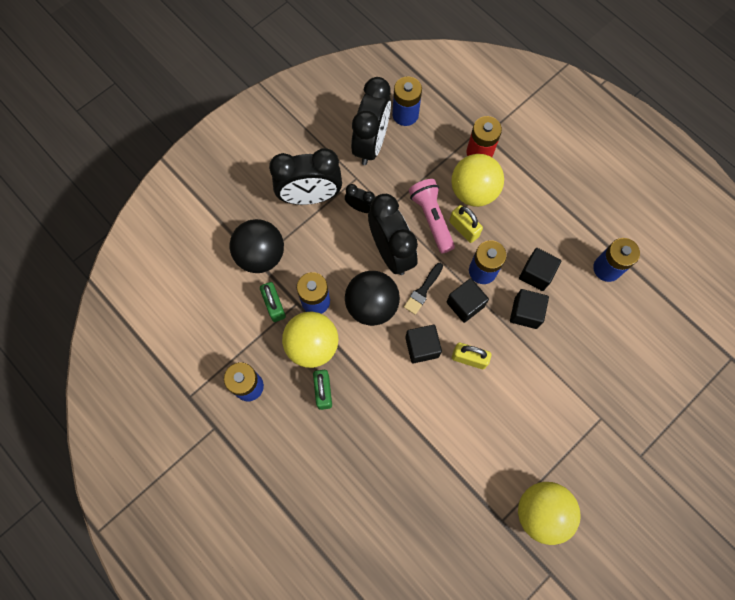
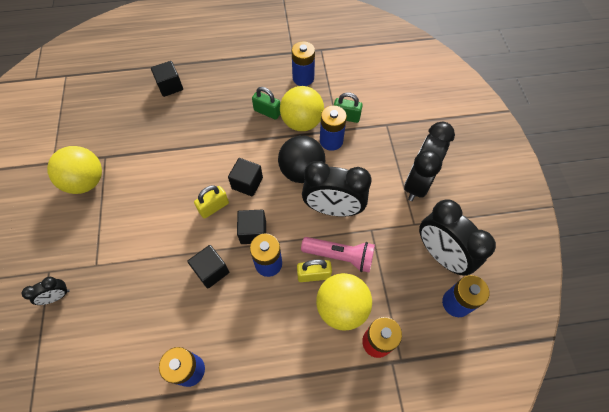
camera: 125 degrees right, 10 degrees down
(261, 255) = (389, 128): black ball -> none
(360, 207) = (385, 211): black clock -> black clock (57, 296)
(423, 290) = (286, 211): black brush -> none
(536, 274) = (233, 304): black cube -> black cube (170, 86)

